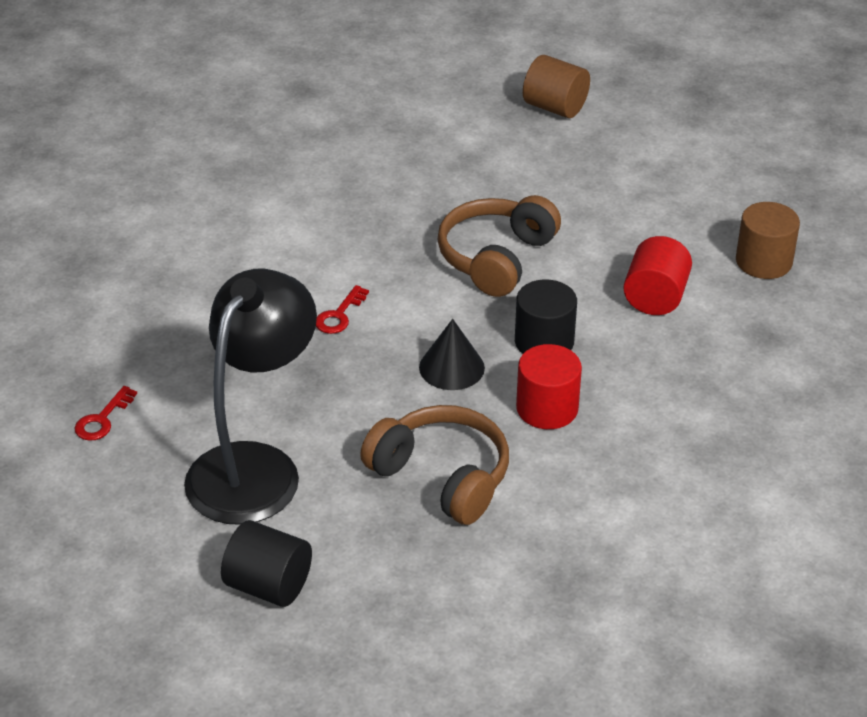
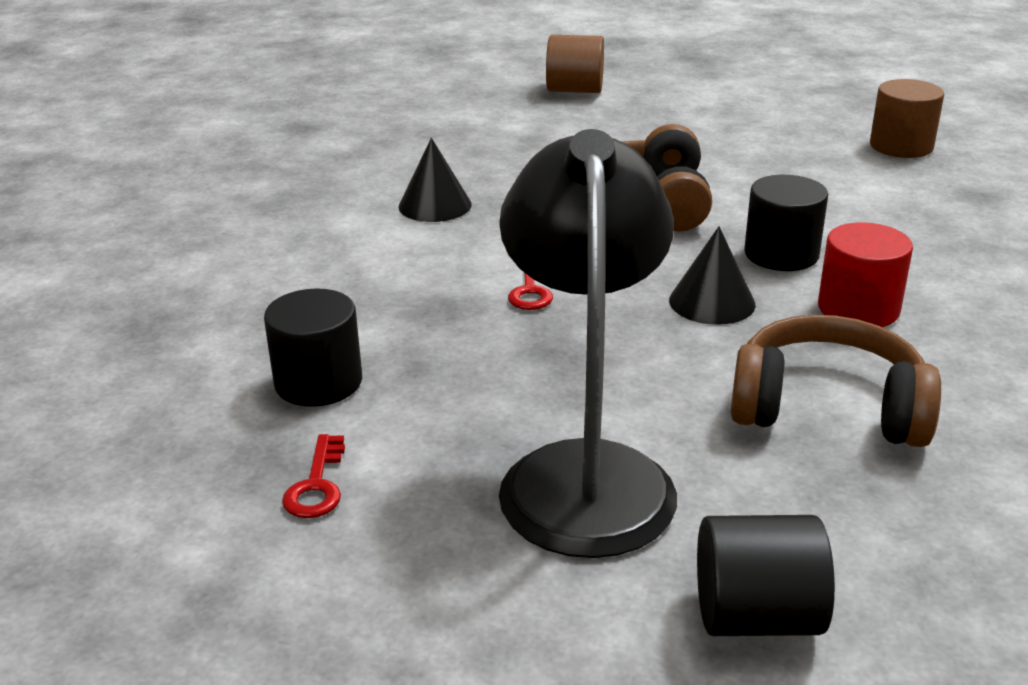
camera: 25 degrees left, 10 degrees down
(151, 345) = (318, 382): none -> black cylinder
(337, 210) = (435, 205): none -> black cone
(655, 297) = (842, 194): red cylinder -> none

